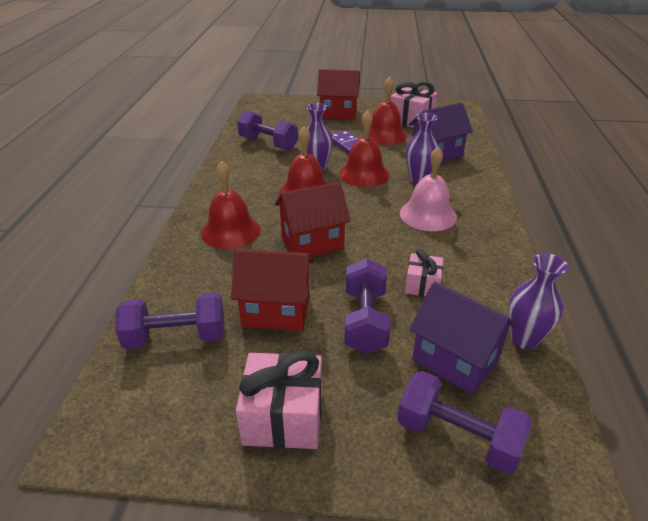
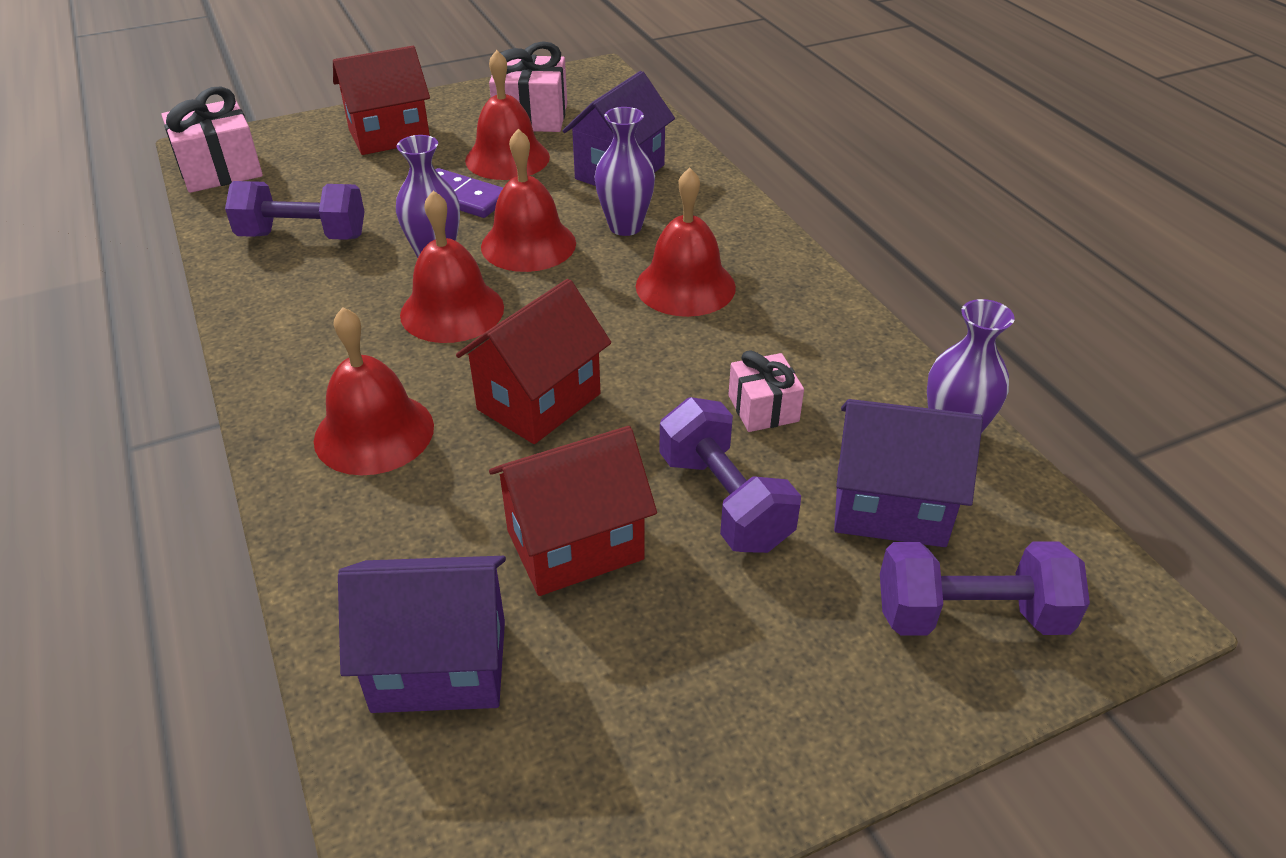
camera: 30 degrees left, 5 degrees up
(176, 337) = (440, 665): purple dumbbell -> purple house
(283, 416) = (722, 707): pink gift -> pink gift (220, 169)
(428, 215) = (685, 286): pink bell -> red bell

